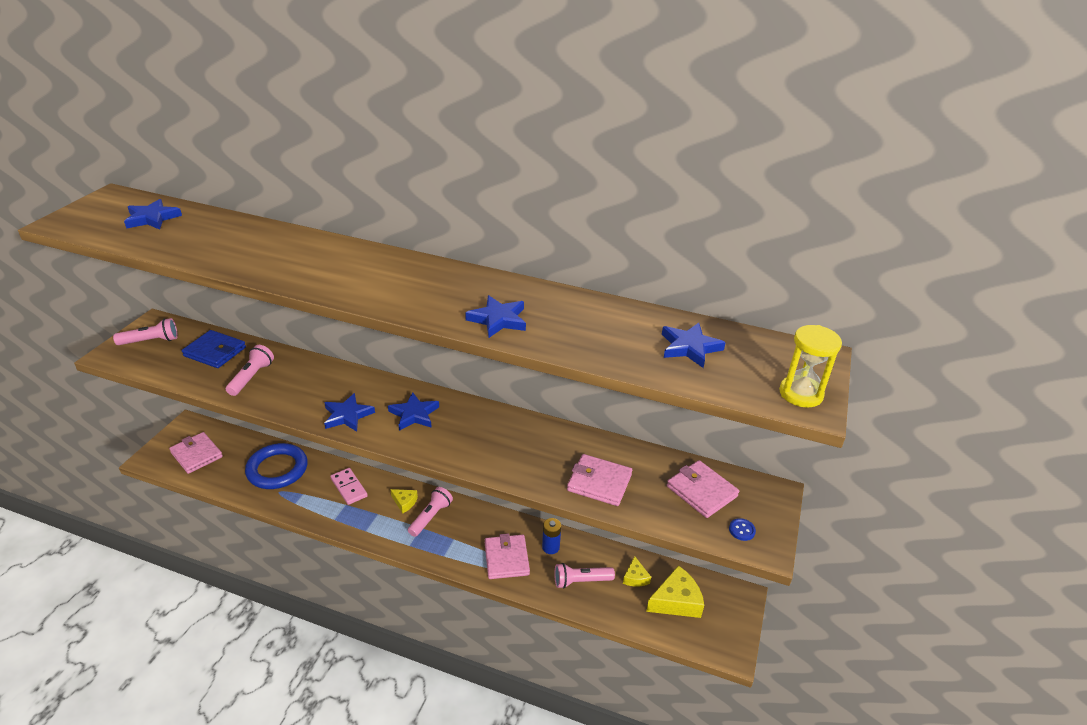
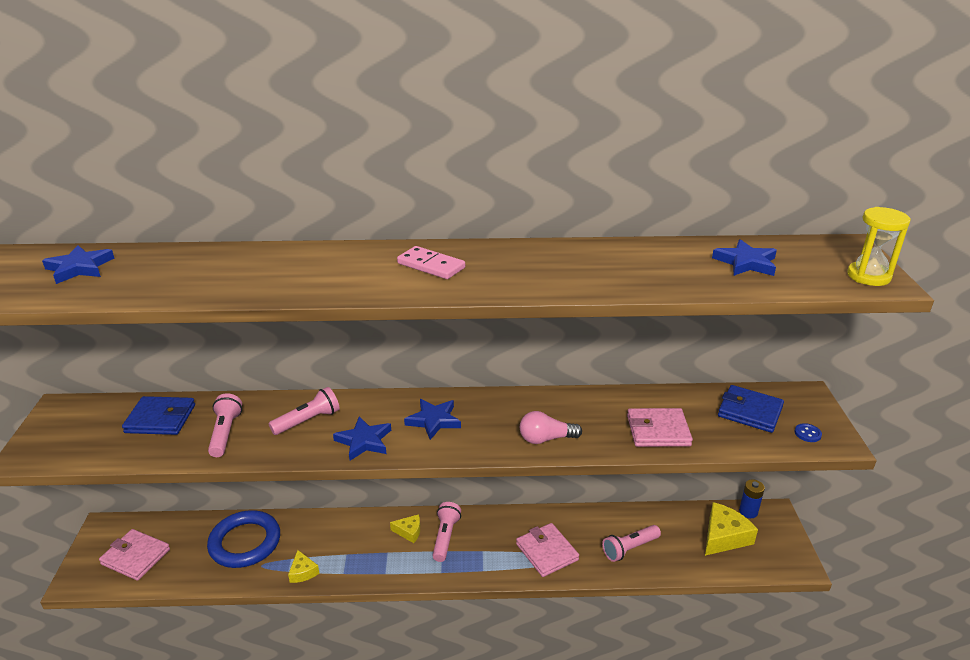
camera: 20 degrees left, 5 degrees down
(150, 341) = (70, 428): pink flashlight -> pink flashlight (308, 421)
(349, 487) = (339, 536): pink domino -> pink domino (431, 266)
(494, 459) = (546, 439): none -> pink light bulb
(498, 320) = (557, 279): blue star -> none
(550, 547) = (581, 527): blue battery -> blue battery (748, 512)
(635, 577) = (675, 528): yellow cheese -> yellow cheese (303, 572)
(701, 491) = (750, 412): pink wallet -> blue wallet

